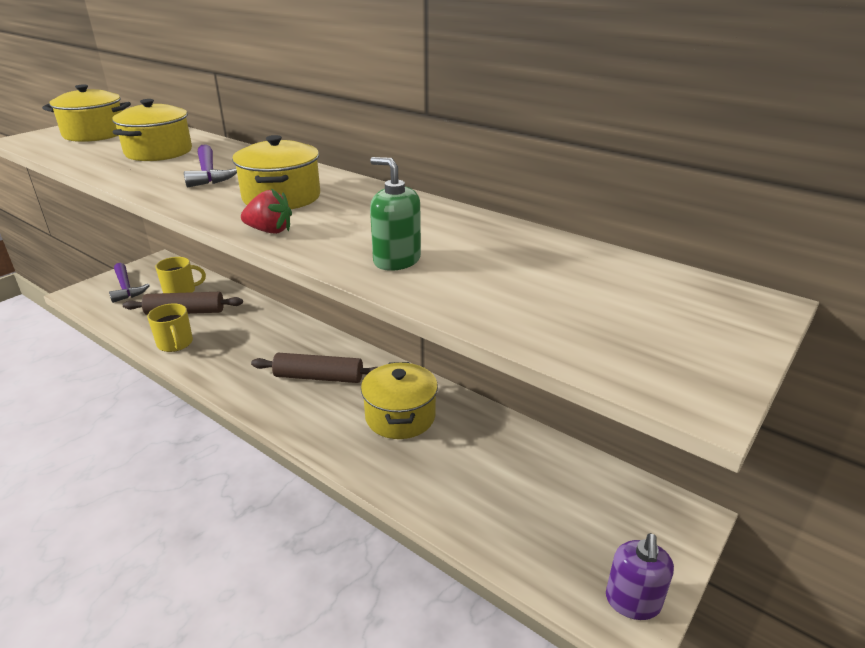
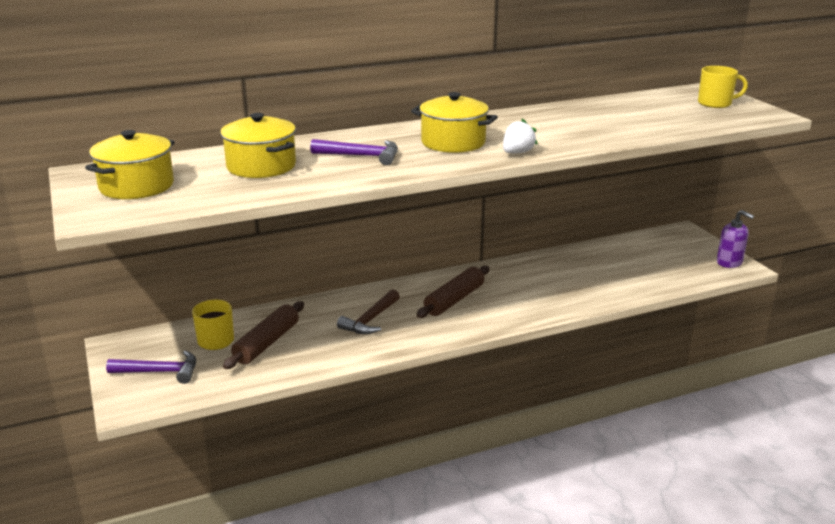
camera: 60 degrees left, 5 degrees down
(175, 344) = (325, 356): yellow mug -> yellow mug (715, 103)
(249, 344) = (370, 320): none -> brown hammer
(270, 231) = (517, 153): red strawberry -> white strawberry
(396, 260) = (598, 133): green soap dispenser -> none
(400, 416) = (533, 281): yellow pot -> none

